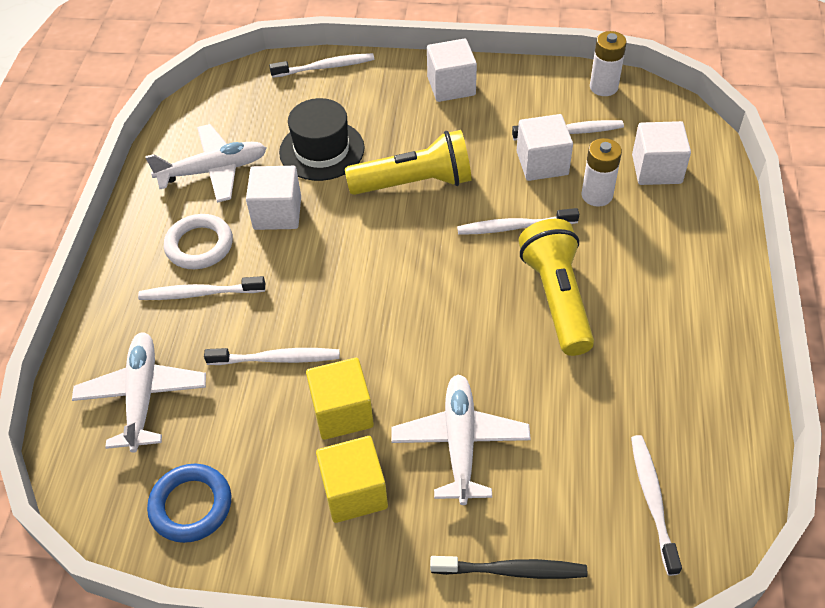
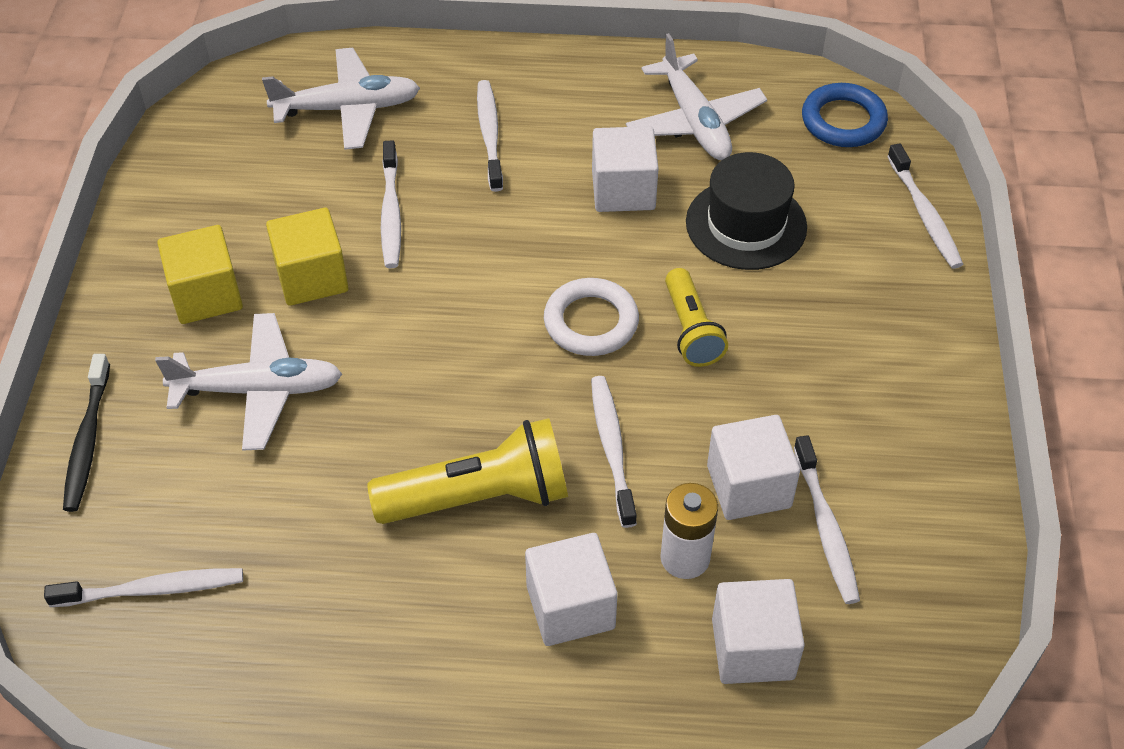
camera: 85 degrees right, 0 degrees up
(191, 506) = (209, 164): blue ring -> blue ring (843, 121)
(199, 245) = (565, 125): white ring -> white ring (591, 322)
(415, 183) = (691, 330): yellow flashlight -> yellow flashlight, size x0.62
(451, 86) = (910, 368): white cube -> white cube (570, 607)
(603, 87) = (949, 583): white battery -> none

